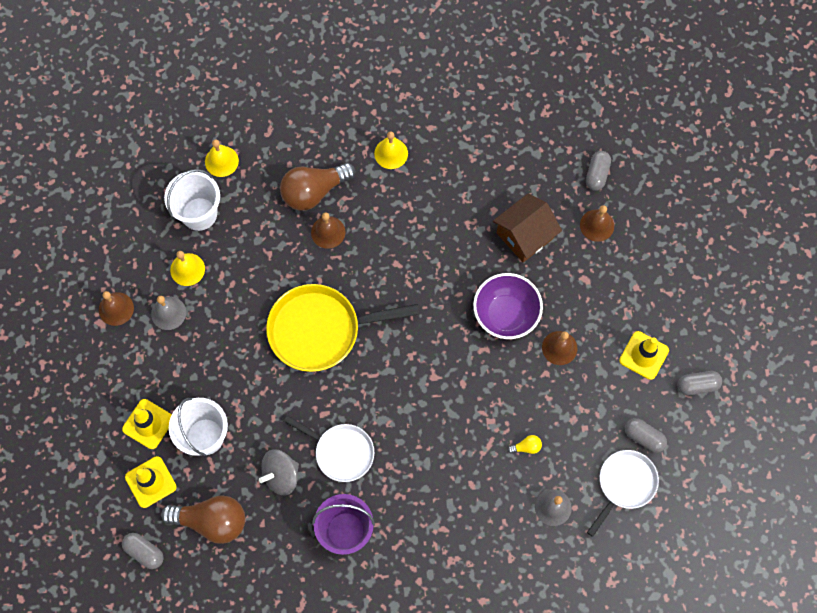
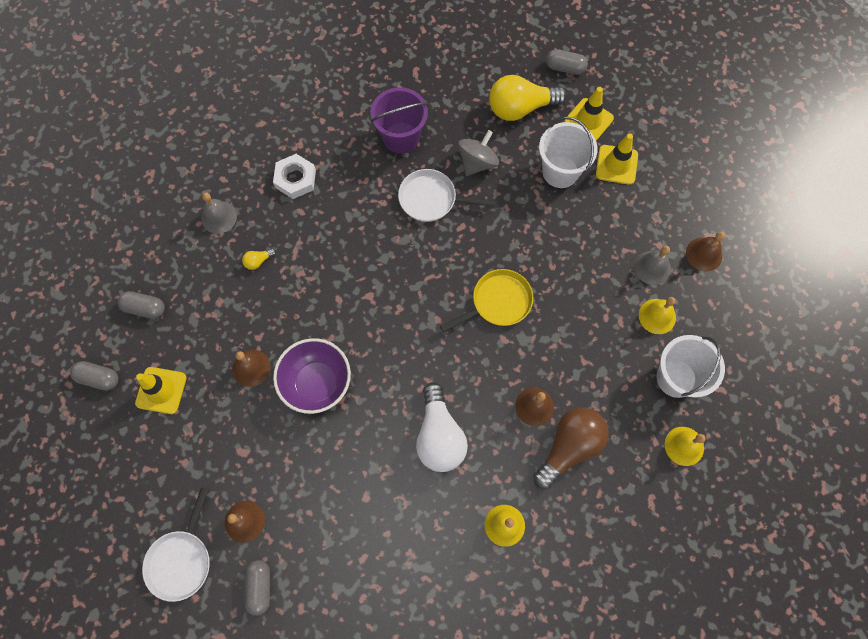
camera: 160 degrees right, 0 degrees up
(211, 521) = (520, 108): brown light bulb -> yellow light bulb
(320, 330) = (498, 302): yellow pan -> yellow pan, size x0.62
(416, 236) = (439, 436): none -> white light bulb
(466, 522) = (295, 179): none -> white nut
(524, 236) = (322, 479): brown house -> none
(624, 484) = (155, 259): white pan -> white pan (181, 560)
(697, 385) = (99, 378): grey capsule -> grey capsule turned 45 degrees clockwise

